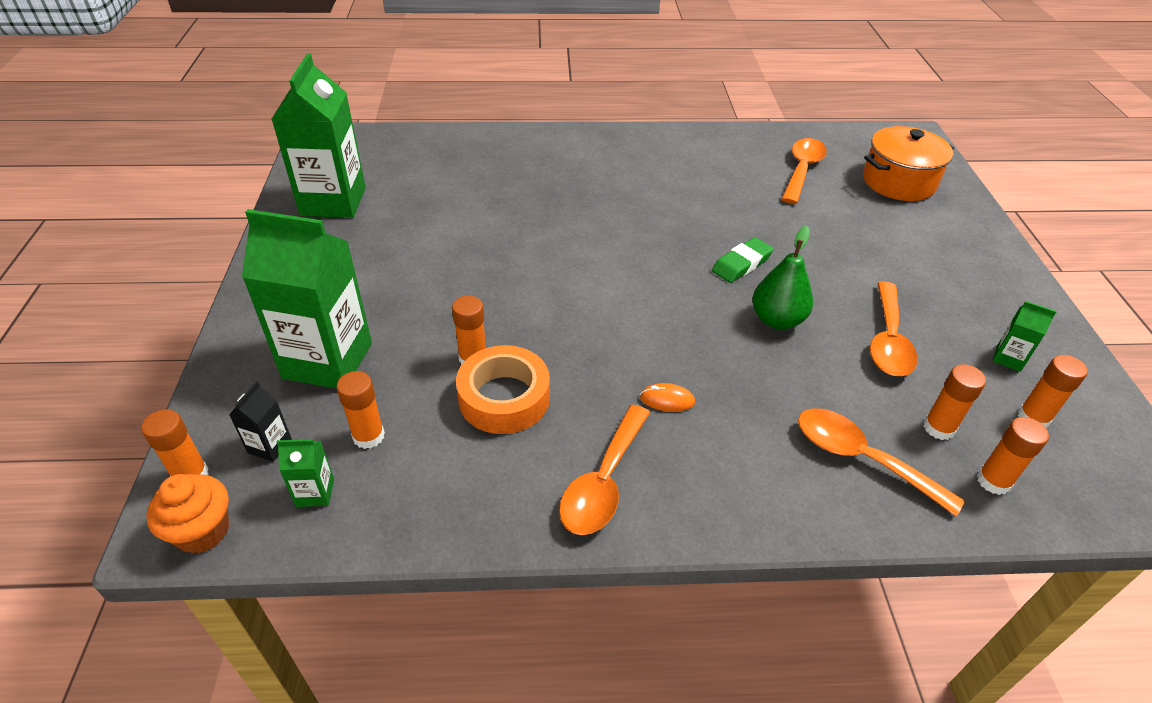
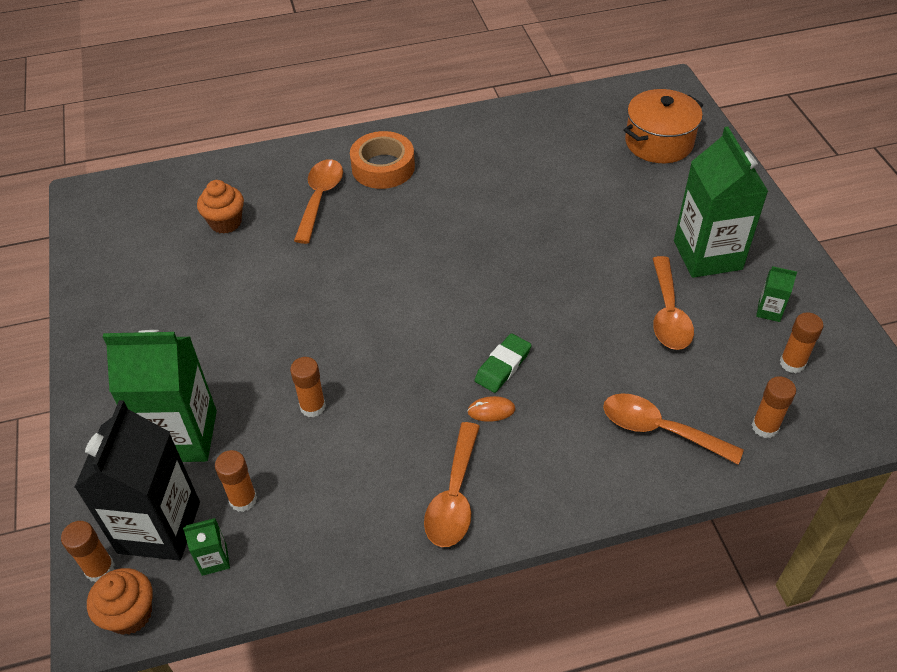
camera: 10 degrees left, 5 degrees up
(270, 446) = (159, 527): black carton -> black carton, size x2.42
(333, 201) = (127, 267): green carton -> green carton (707, 255)
(440, 180) = (225, 222): none -> orange cupcake
(504, 398) = (351, 438): orange tape -> orange tape (383, 167)
(741, 264) = (531, 261): green eraser -> green eraser (503, 366)
(777, 320) = (571, 313): green pear -> none
(802, 170) = (569, 145): orange spoon -> orange spoon (320, 198)
(938, 428) = (718, 388): orange glue stick -> none

